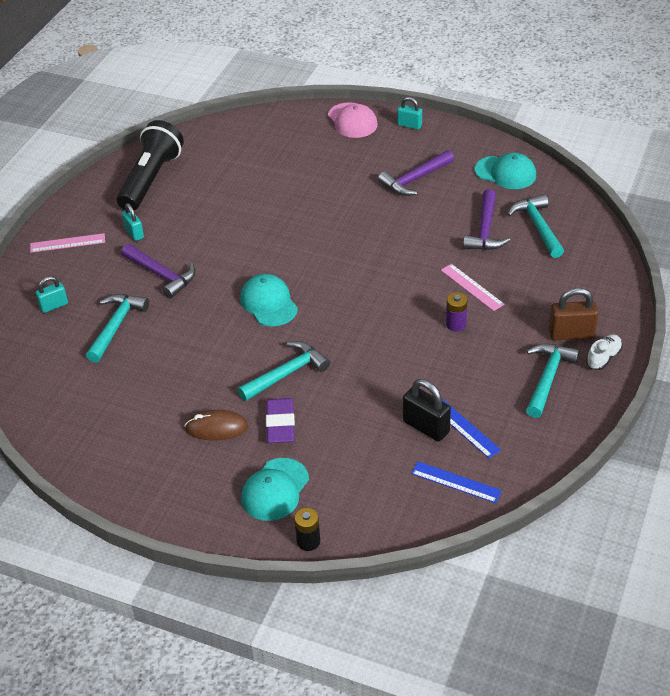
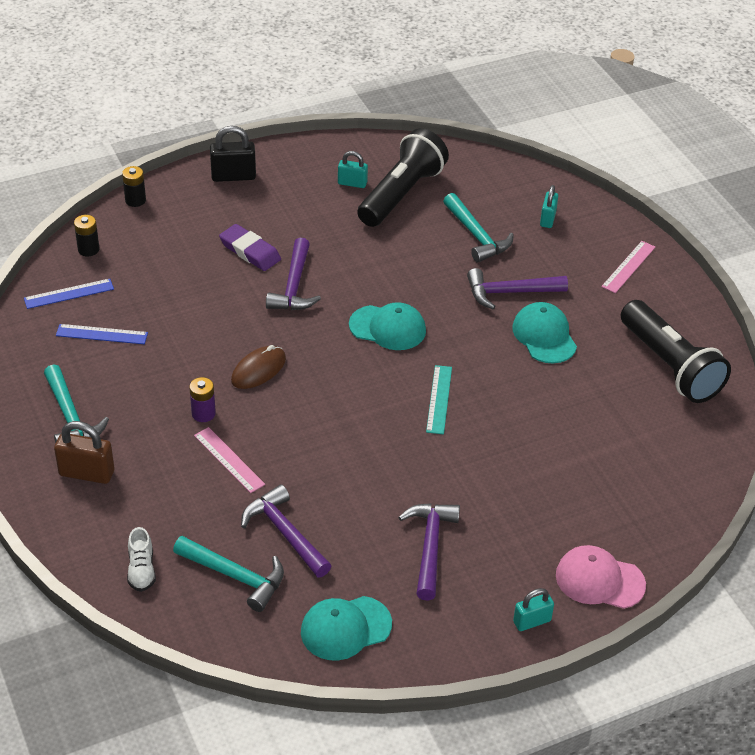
camera: 130 degrees right, 0 degrees up
(109, 395) = (402, 194): none -> black flashlight
(134, 233) = (593, 310): turquoise padlock -> turquoise padlock (352, 183)
(216, 428) = (293, 221): brown mouse -> brown mouse (258, 370)
(275, 490) = (197, 213): turquoise cap -> turquoise cap (544, 336)
(287, 374) = (294, 286): turquoise hammer -> purple hammer
(302, 243) = (439, 399): none -> turquoise ruler
(399, 516) = (88, 249): none -> black battery
(426, 427) = (135, 316): black padlock -> black padlock (233, 176)
(472, 287) = (229, 460): pink ruler -> pink ruler turned 45 degrees clockwise
(571, 334) = (87, 473): brown padlock -> brown padlock turned 60 degrees clockwise
(603, 358) = (35, 468): white shoe -> white shoe (141, 570)

